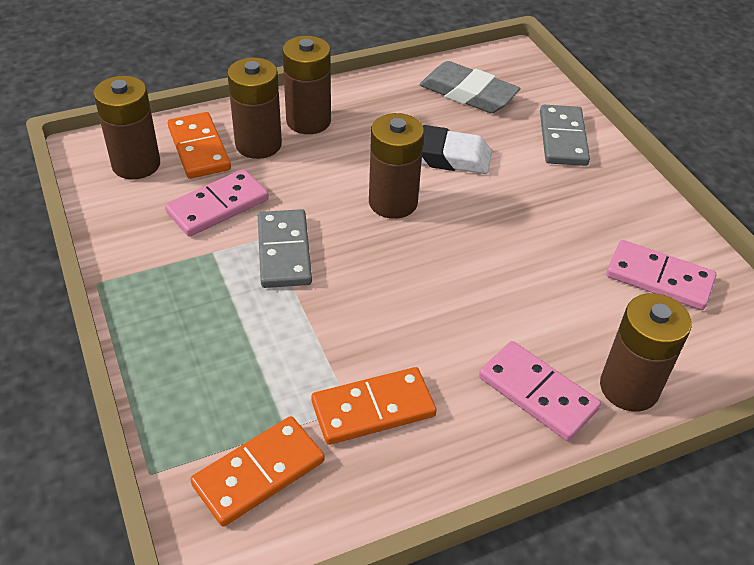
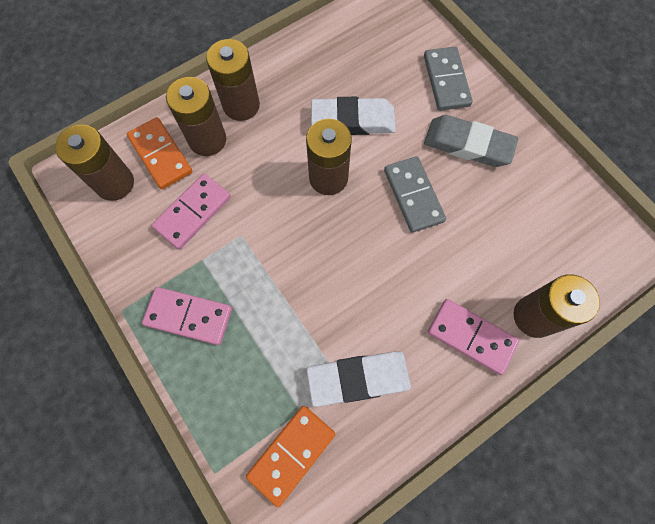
camera: 10 degrees left, 25 degrees up
(284, 251) = (257, 247): grey domino -> grey domino (413, 195)
(373, 408) = (358, 378): orange domino -> white eraser
(468, 93) = (362, 47): grey eraser -> grey eraser (468, 145)
(659, 278) = (540, 209): pink domino -> pink domino (189, 316)

